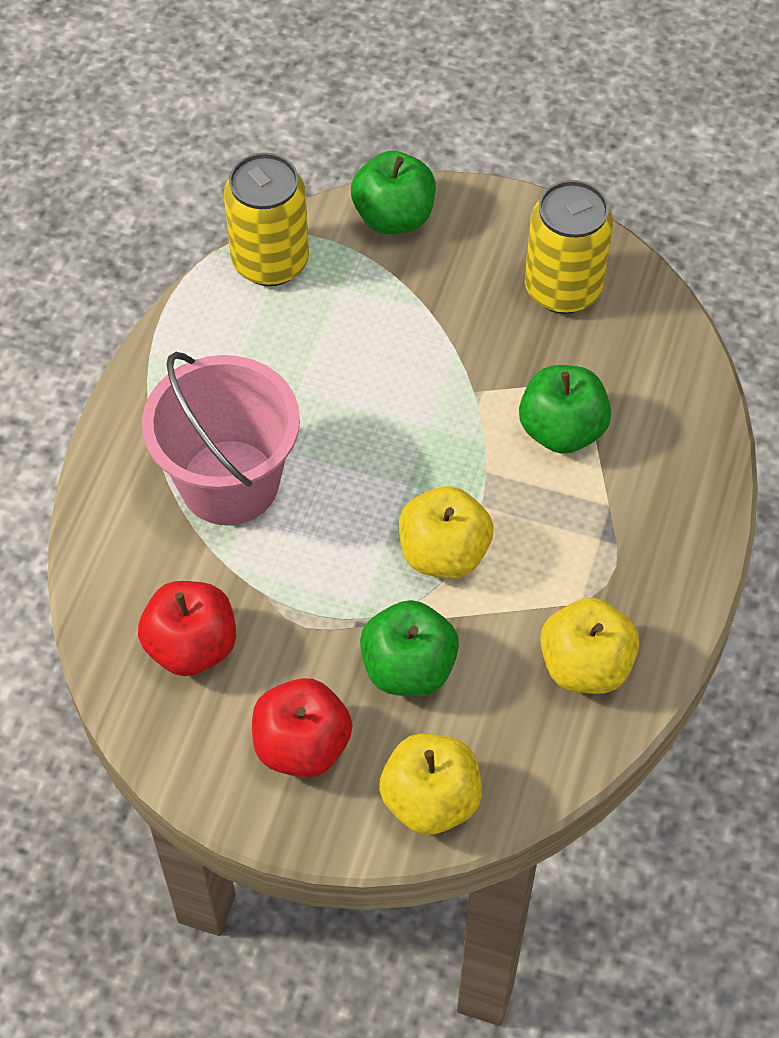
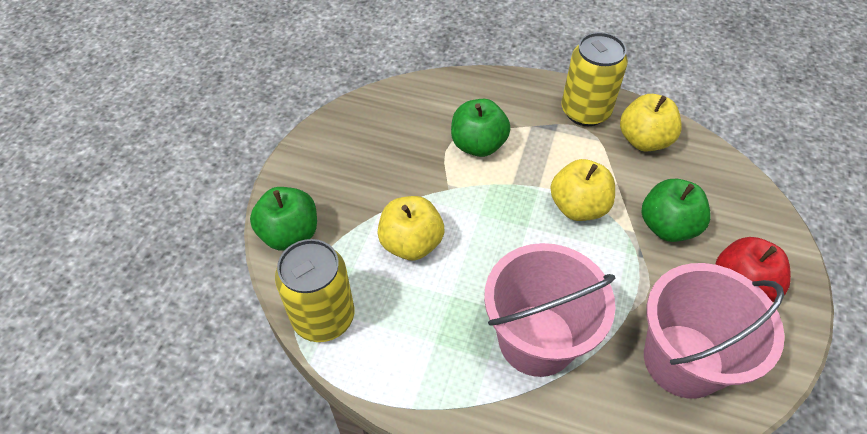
camera: 90 degrees left, 5 degrees down
(191, 646) = (683, 360): red apple -> pink bucket
(430, 800) = (755, 215): yellow apple -> yellow apple (411, 243)
(563, 289) = (365, 140): yellow can -> yellow can (585, 111)

